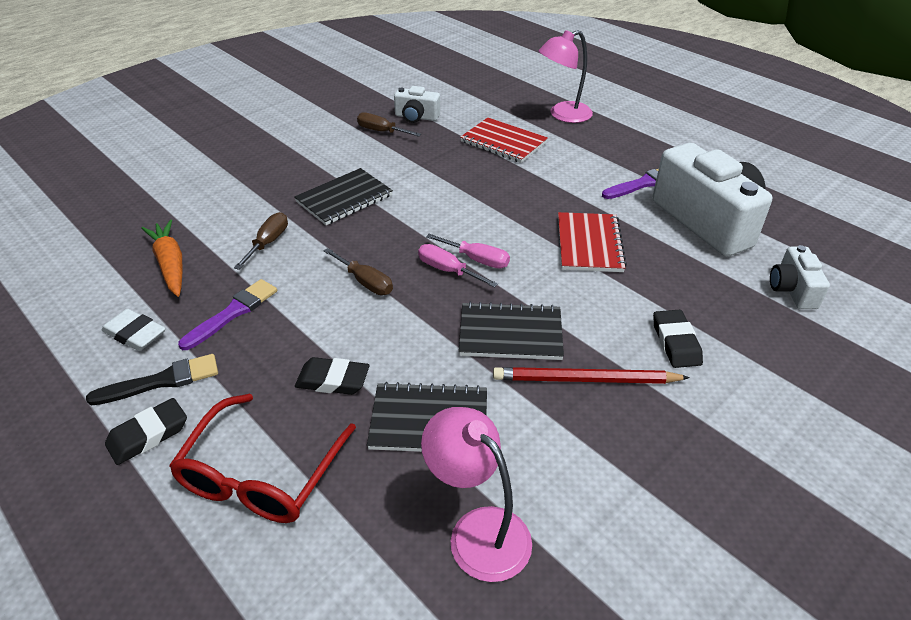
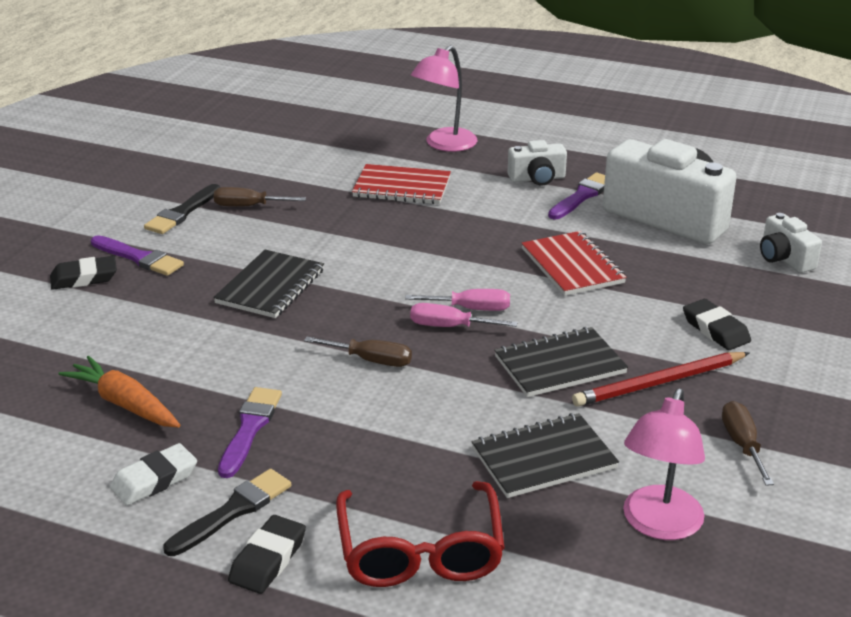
camera: 25 degrees left, 10 degrees down
(135, 334) = (154, 480): white eraser -> white eraser turned 45 degrees counterclockwise
(268, 243) = (223, 352): brown screwdriver -> brown screwdriver (742, 445)
(277, 153) = (139, 258): none -> purple brush
(333, 125) = (182, 212): none -> black brush
(333, 380) = (418, 455): black eraser -> black eraser (84, 278)
(416, 117) = (277, 182): white camera -> white camera (537, 178)
(478, 531) = (658, 525): pink lamp -> pink lamp turned 90 degrees counterclockwise

